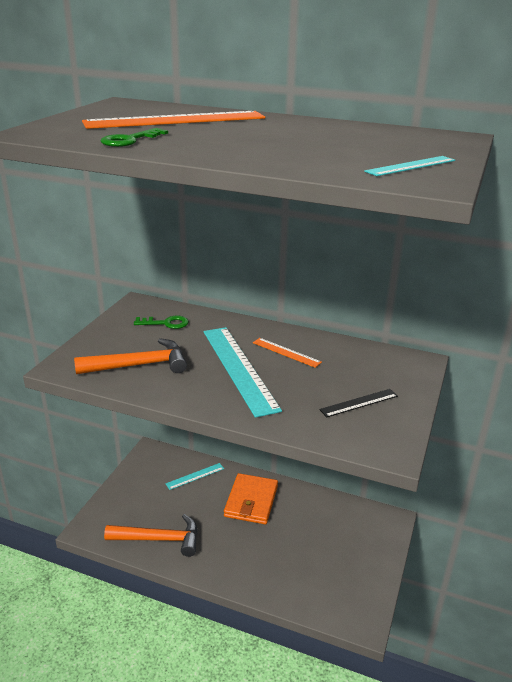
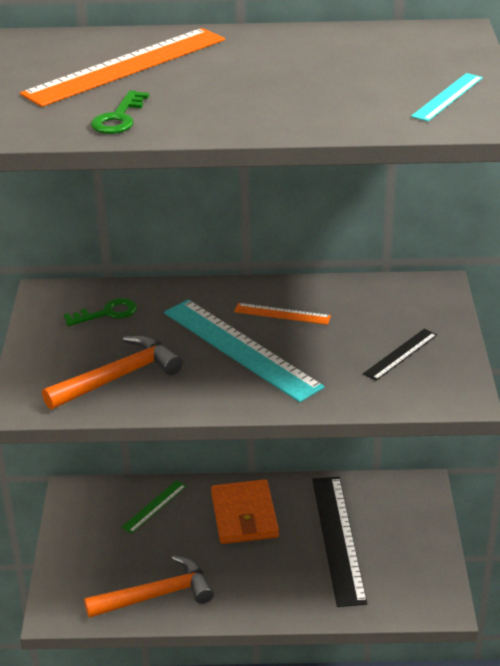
camera: 20 degrees left, 5 degrees up
(195, 476) = (154, 506): turquoise ruler -> green ruler
(309, 540) = (338, 539): none -> black ruler

